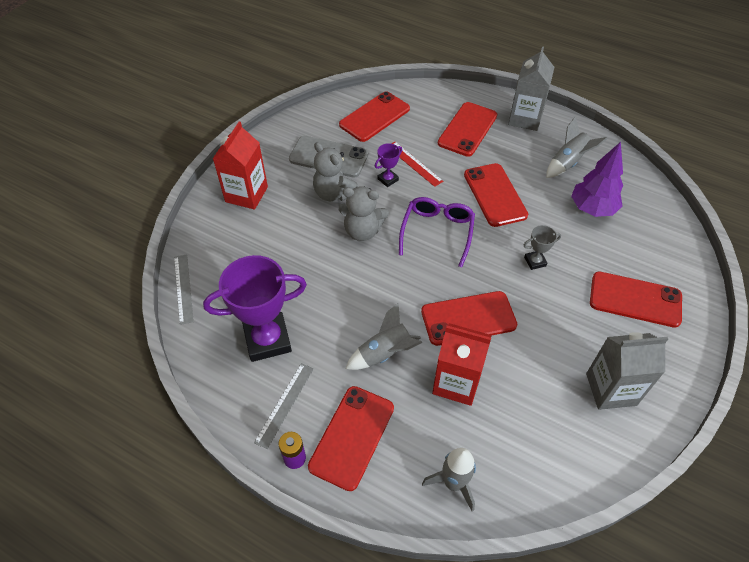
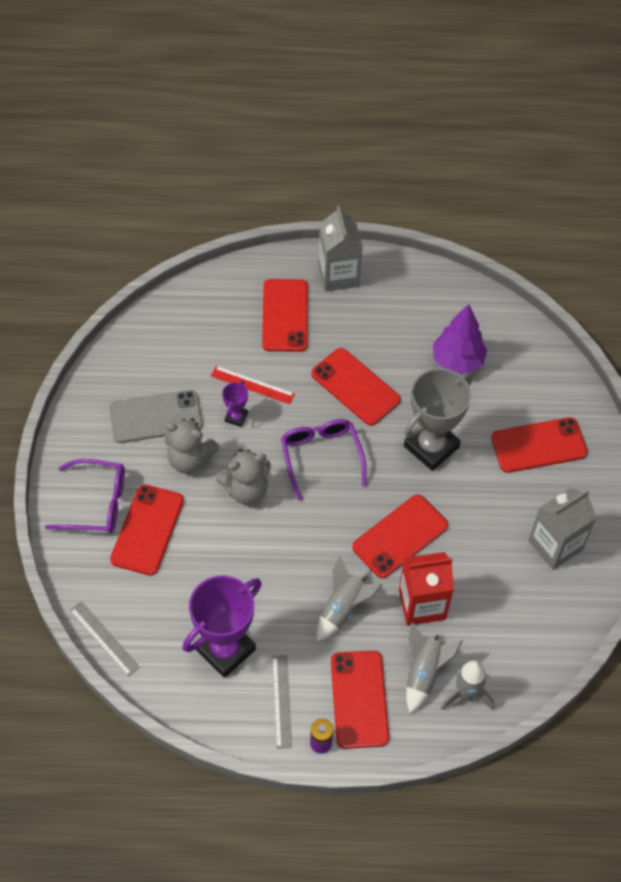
camera: 30 degrees left, 5 degrees up
(246, 194) = (96, 503): red carton -> purple glasses
(374, 117) = (174, 342): red phone -> red phone (147, 530)
(535, 261) = (431, 447): grey trophy -> grey trophy, size x2.21
(568, 163) = (409, 314): grey rocket -> grey rocket (424, 672)

